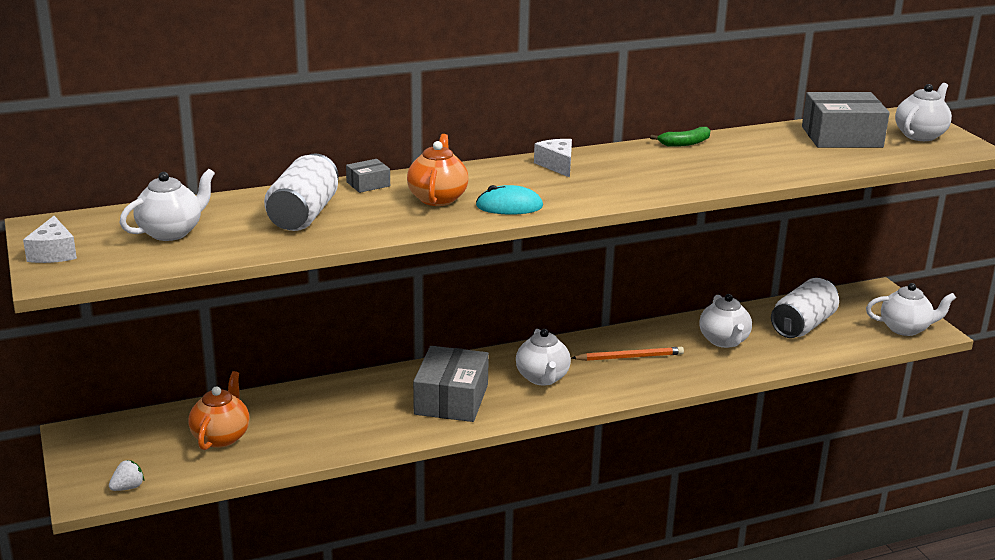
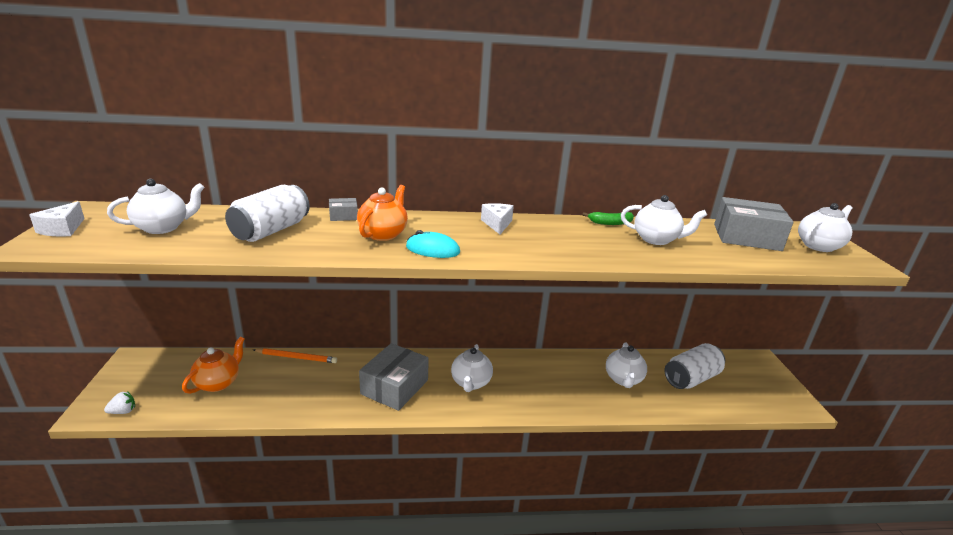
camera: 15 degrees right, 0 degrees up
(629, 357) = (544, 378): orange pencil -> orange pencil (296, 357)
(905, 329) = (778, 399): white teapot -> white teapot (656, 239)

